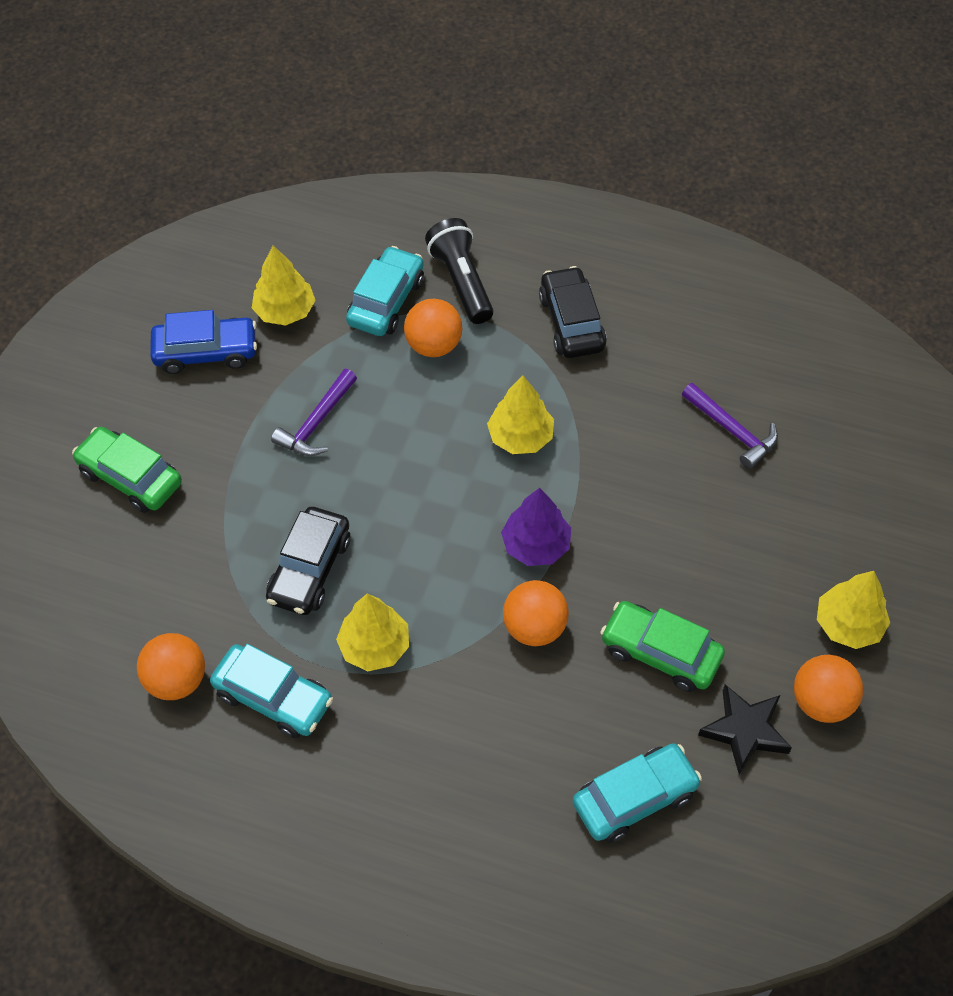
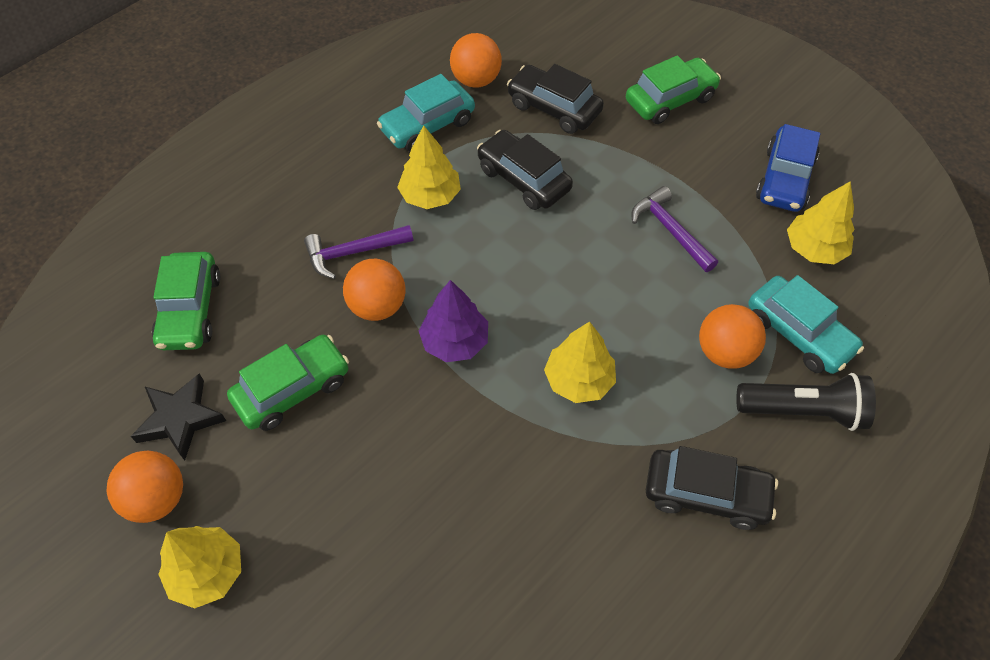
camera: 115 degrees right, 0 degrees up
(190, 582) = (554, 108): none -> black car
(634, 798) = (190, 310): turquoise car -> green car
(732, 431) = (486, 589): purple hammer -> purple hammer (353, 253)

